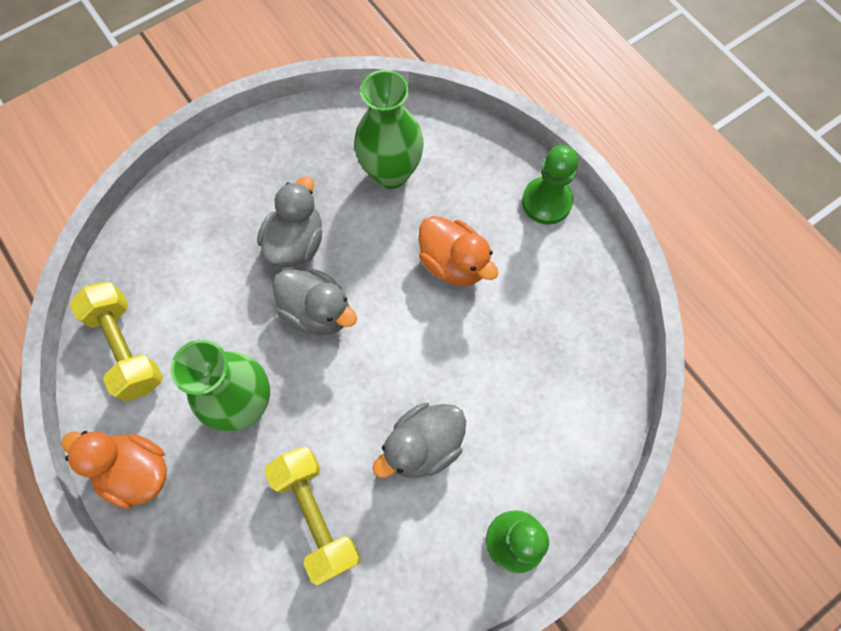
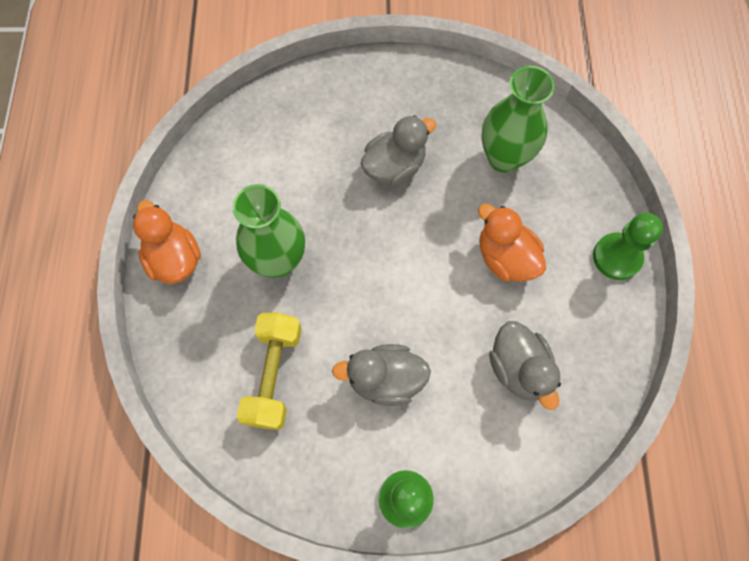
camera: 35 degrees right, 0 degrees up
(127, 348) = (225, 168): yellow dumbbell -> none
(318, 312) = (375, 228): grey duck -> grey duck (518, 369)
(453, 263) = (505, 258): orange duck -> orange duck turned 150 degrees clockwise

